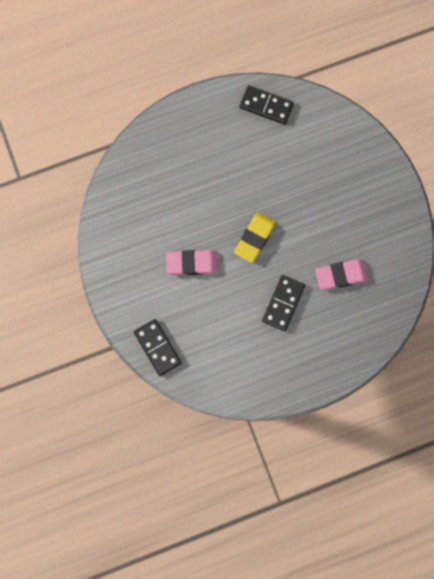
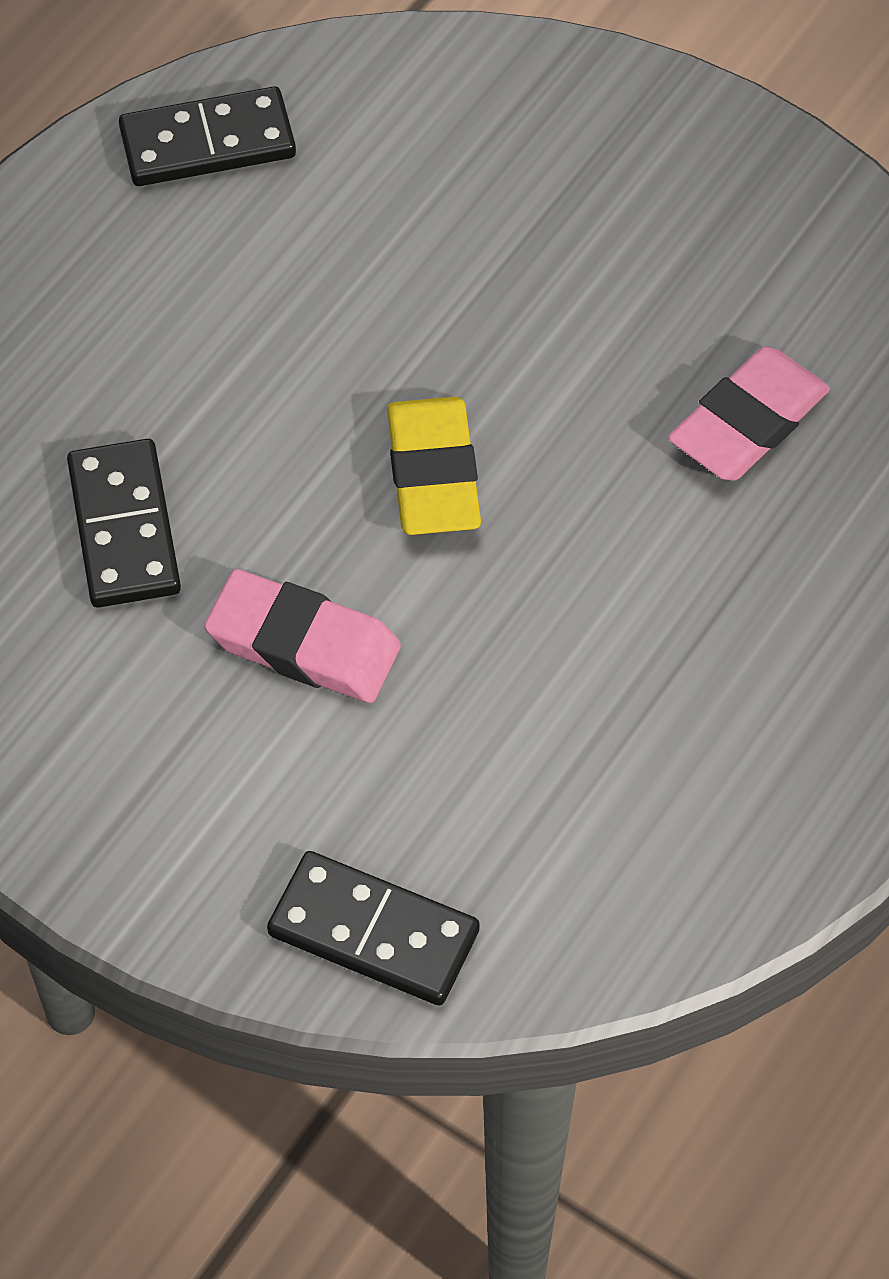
camera: 35 degrees left, 20 degrees down
(192, 263) = (303, 644): pink eraser -> pink eraser turned 60 degrees clockwise
(283, 303) = (646, 588): black domino -> black domino (123, 528)

